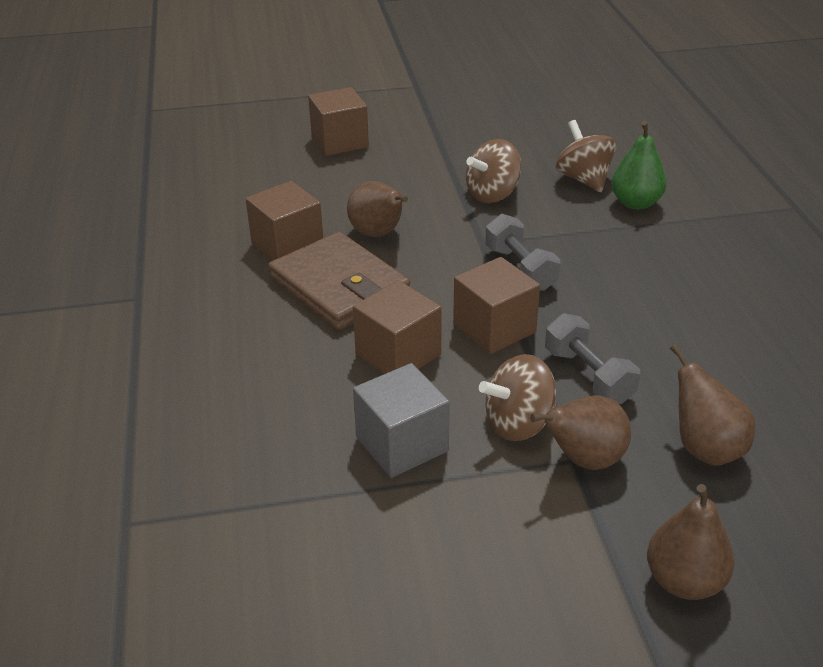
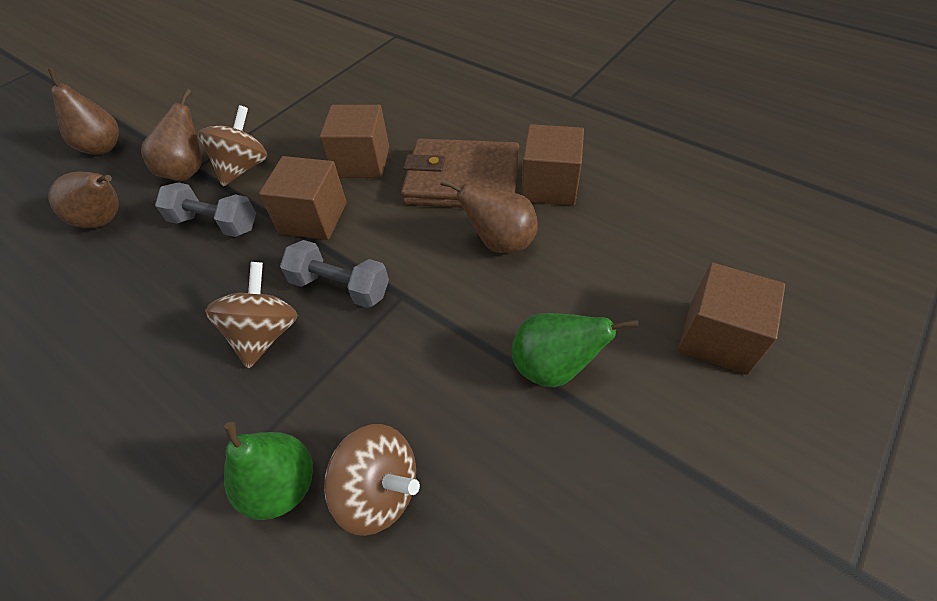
camera: 140 degrees right, 15 degrees up
(402, 444) = (304, 122): grey cube -> none
(438, 172) = (553, 367): none -> green pear
(492, 194) = (459, 372): brown spinning top -> brown spinning top (265, 334)

